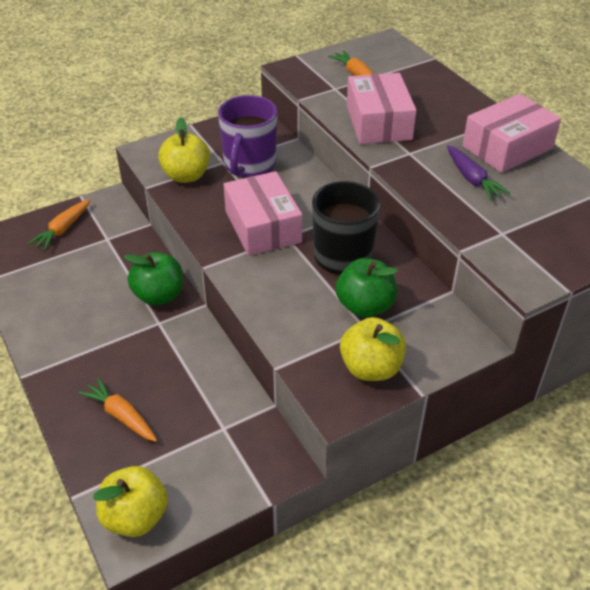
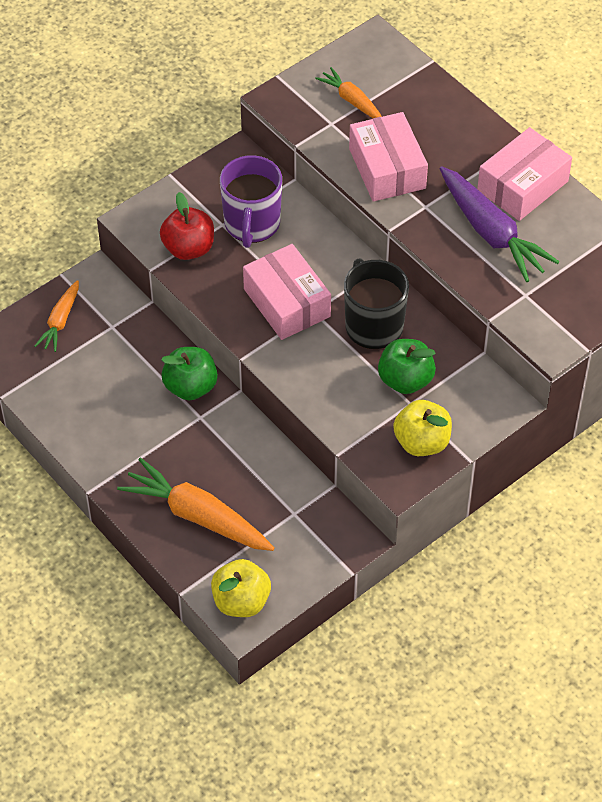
camera: 10 degrees left, 10 degrees up
(121, 416) = (197, 516): orange carrot -> orange carrot, size x1.79
(186, 176) = (188, 248): yellow apple -> red apple
(472, 179) = (491, 233): purple carrot -> purple carrot, size x1.79

